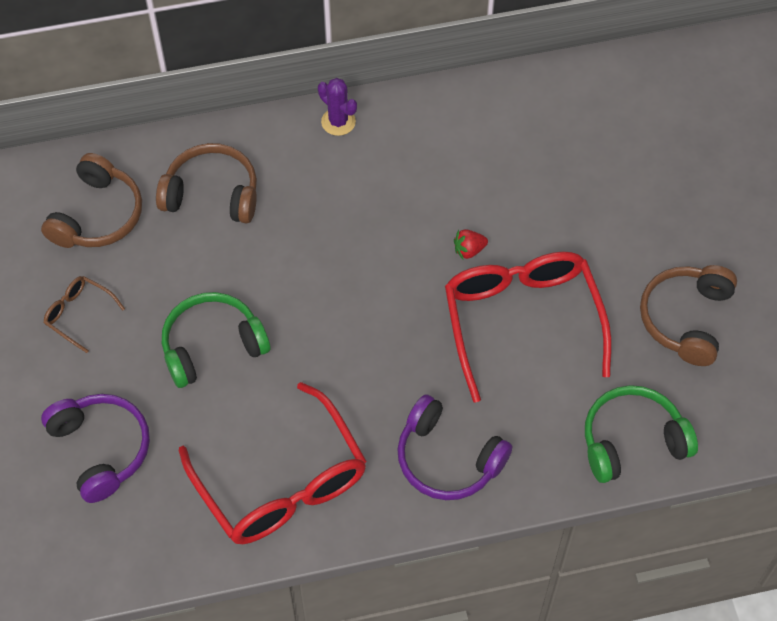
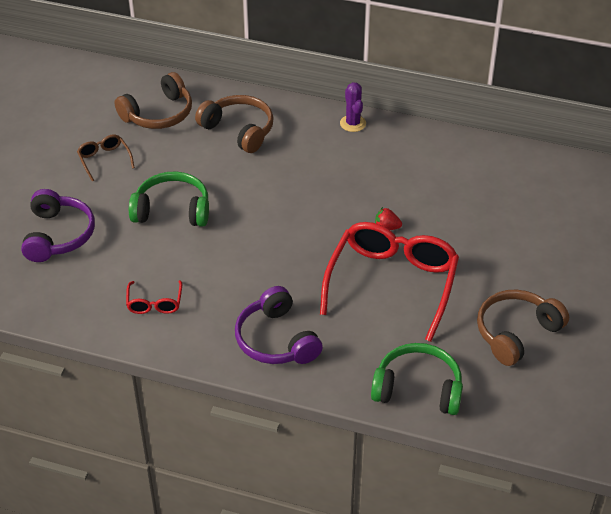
camera: 30 degrees right, 15 degrees down
(281, 482) = (154, 303): red glasses -> red glasses, size x0.44

